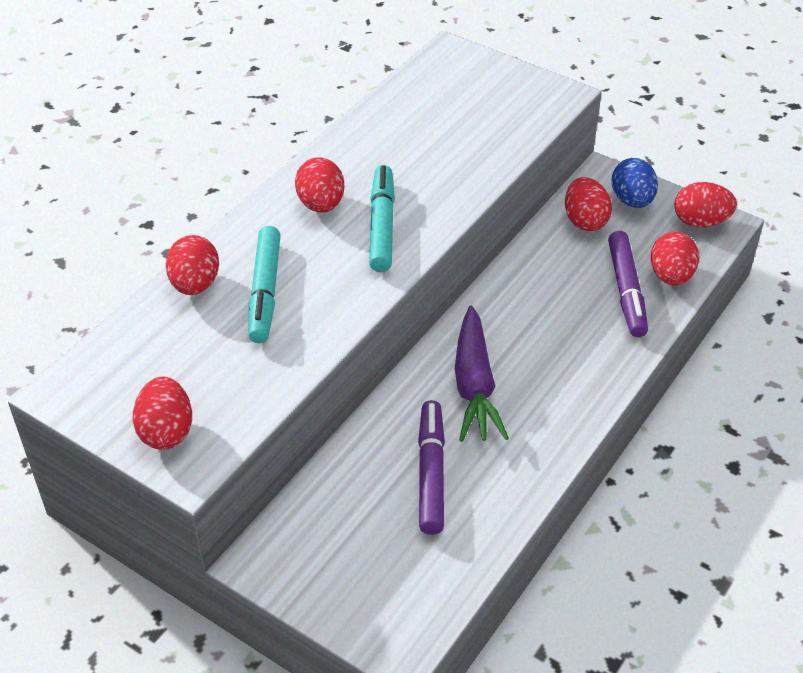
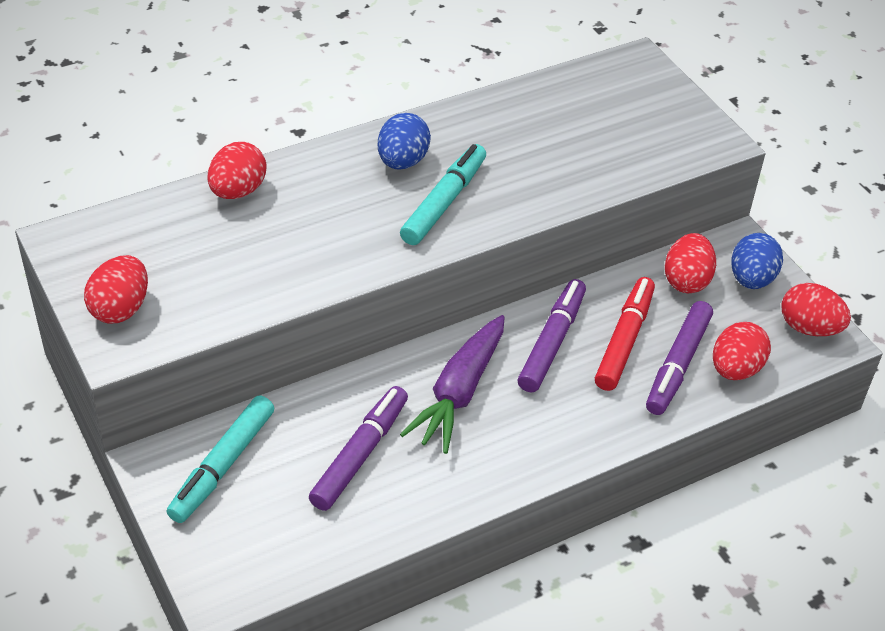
camera: 25 degrees right, 0 degrees up
(265, 292) = (293, 221): turquoise marker -> turquoise marker (223, 466)
(321, 204) = (402, 161): red egg -> blue egg
(517, 313) = (551, 342): none -> purple marker
(572, 288) = (624, 340): none -> red marker

